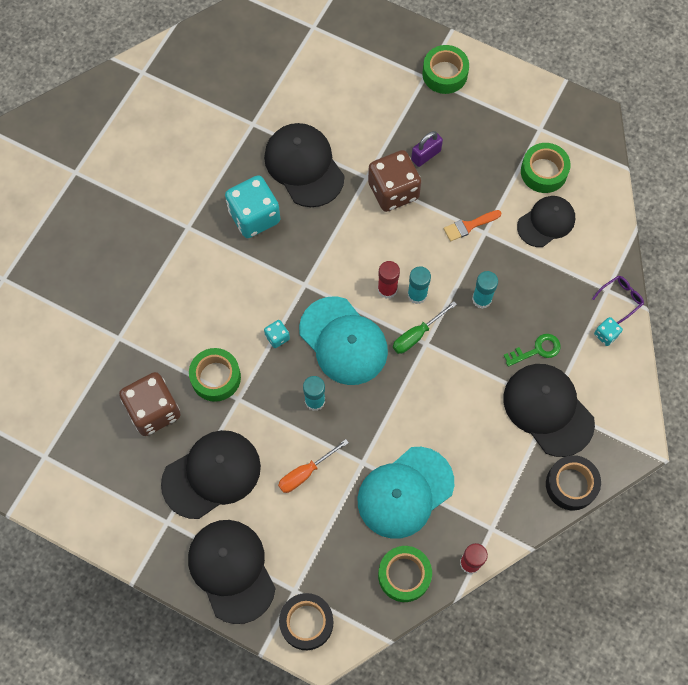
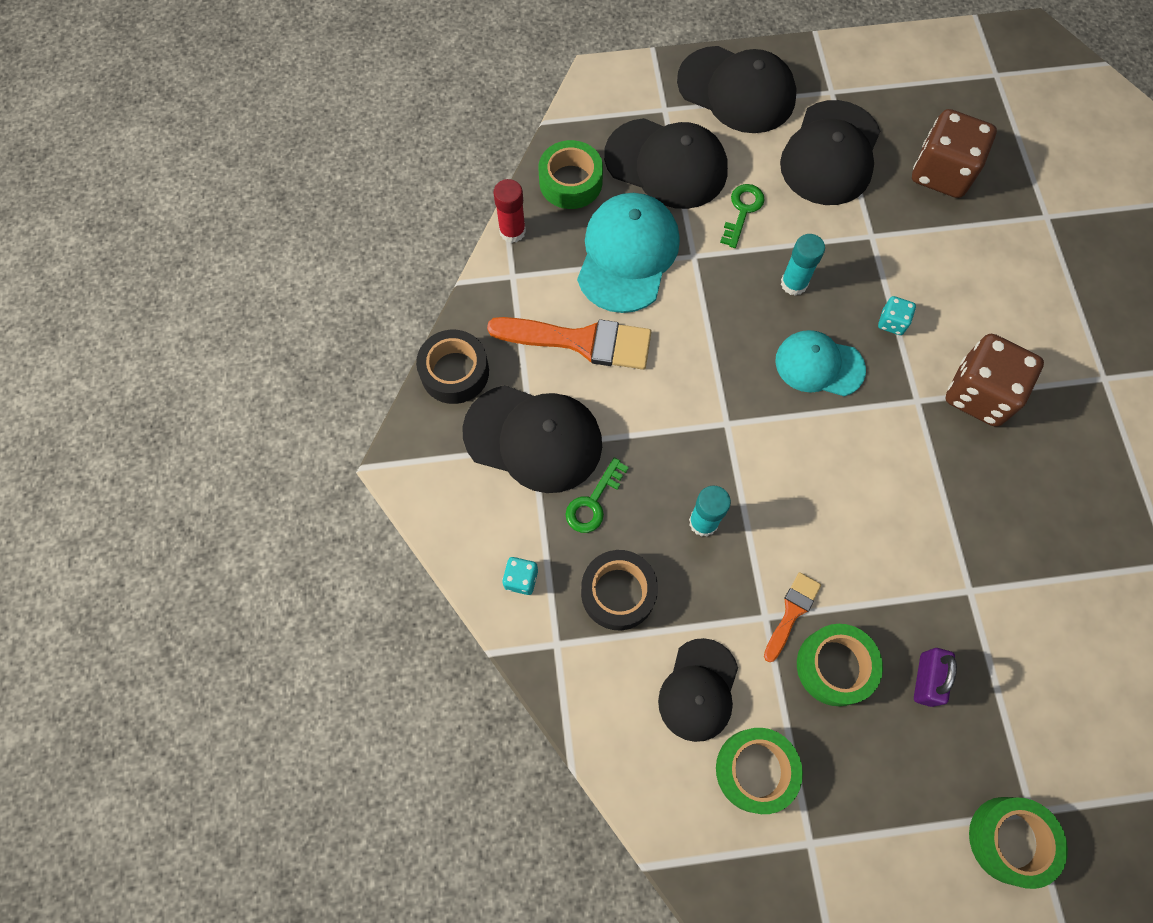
camera: 145 degrees right, 0 degrees up
(216, 377) = (914, 241): green tape -> green tape (835, 666)
(254, 216) = (1048, 442): turquoise dice -> none
(304, 166) = (1056, 550): black cap -> black cap (666, 164)
(305, 473) = (742, 211): orange screwdriver -> green key
(306, 622) = (632, 92): black tape -> black tape (618, 593)
(343, 341) = (819, 365): turquoise cap -> turquoise cap, size x0.65
(387, 289) = (822, 458): red glue stick -> none
(393, 191) = (922, 594): brown dice -> brown dice (979, 394)
(417, 295) = (783, 475): turquoise glue stick -> none
(417, 335) = (745, 426): green screwdriver -> none
(477, 452) = (581, 341): none -> orange brush
(620, 299) = (532, 642): purple glasses -> none

